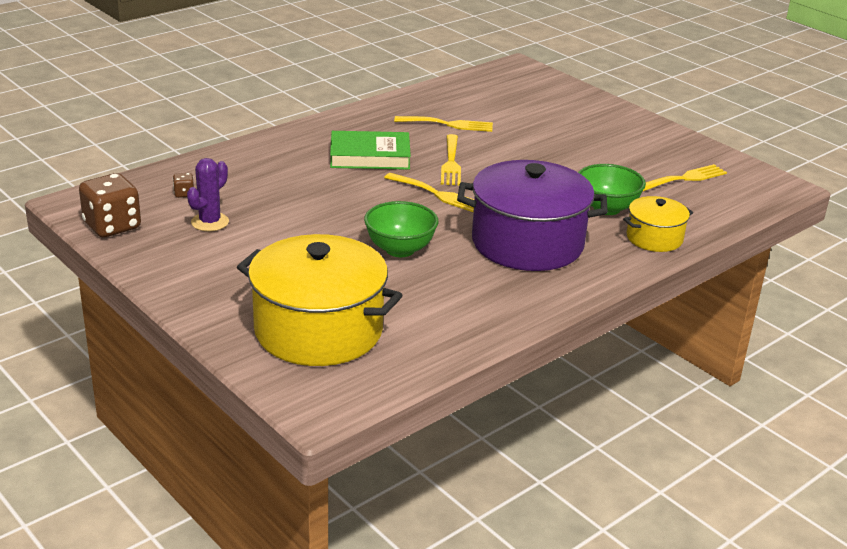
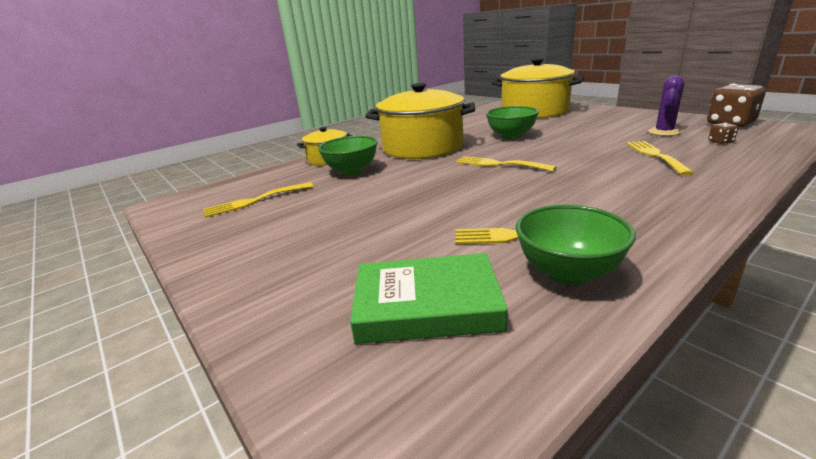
camera: 175 degrees left, 5 degrees down
(370, 156) = (590, 185): green book -> green book (427, 305)
(431, 104) = (568, 272): none -> green bowl
(451, 163) = (496, 189): yellow fork -> yellow fork (655, 155)
(527, 243) = (422, 147): purple pot -> yellow pot

